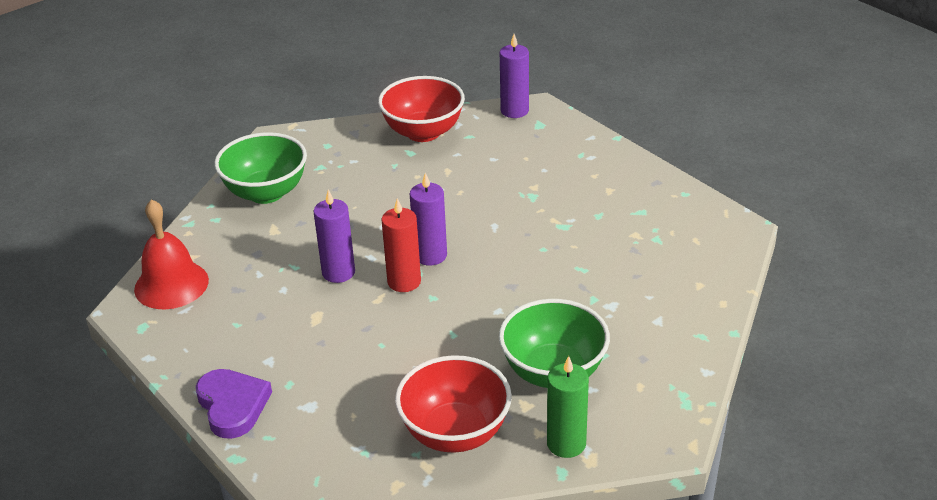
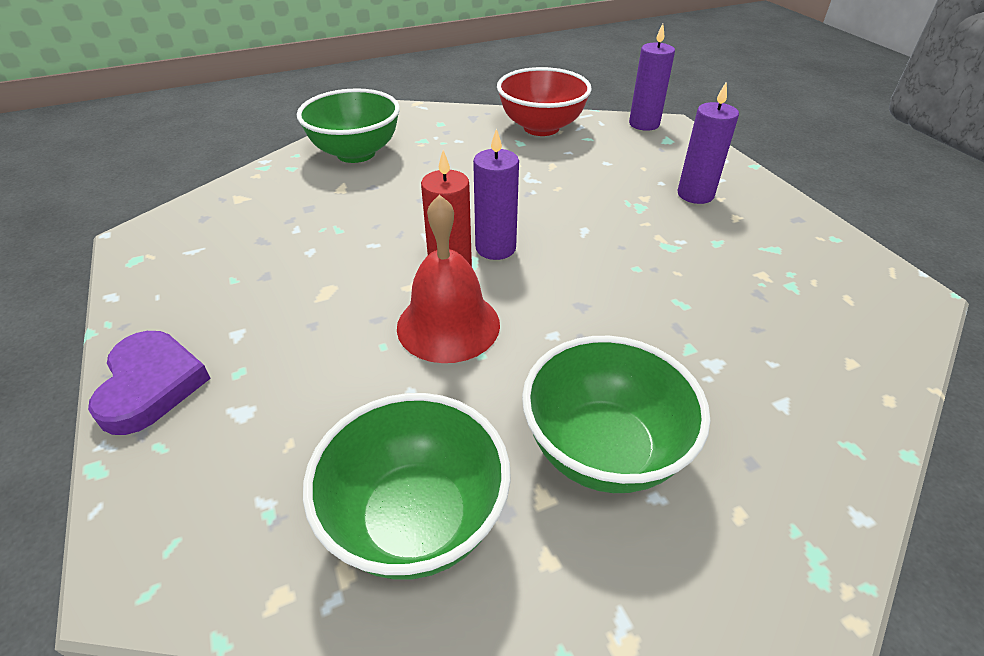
camera: 15 degrees right, 5 degrees up
(171, 284) = (200, 221): red bell -> red bell (448, 325)
(338, 272) = (381, 245): purple candle -> purple candle (695, 194)
(455, 433) = (416, 519): red bowl -> green bowl
(566, 444) = (589, 599): green candle -> none

